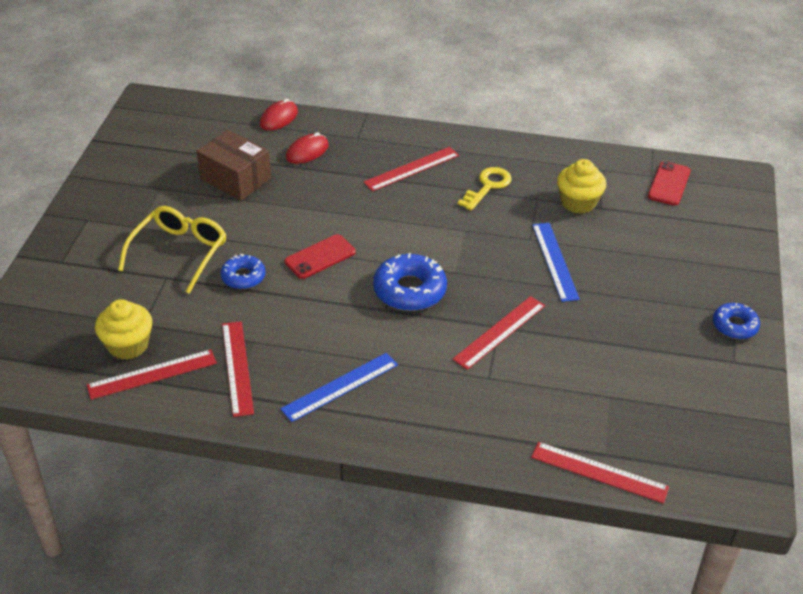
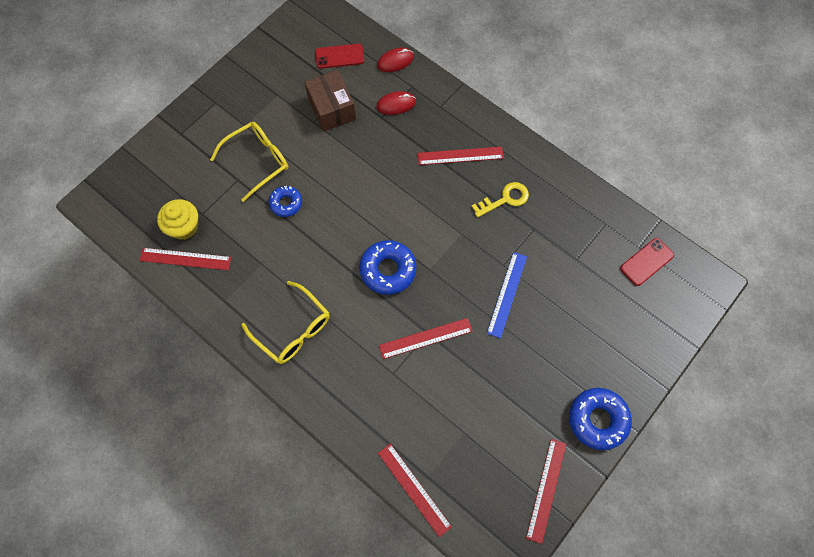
camera: 30 degrees right, 25 degrees up
(237, 367) = (239, 280): red ruler -> red ruler (546, 490)
(320, 257) = (346, 210): red phone -> red phone (339, 56)
(340, 386) = (293, 329): blue ruler -> yellow glasses
(578, 202) = (562, 247): yellow cupcake -> none
(734, 326) = (598, 420): blue donut -> blue donut, size x1.64

